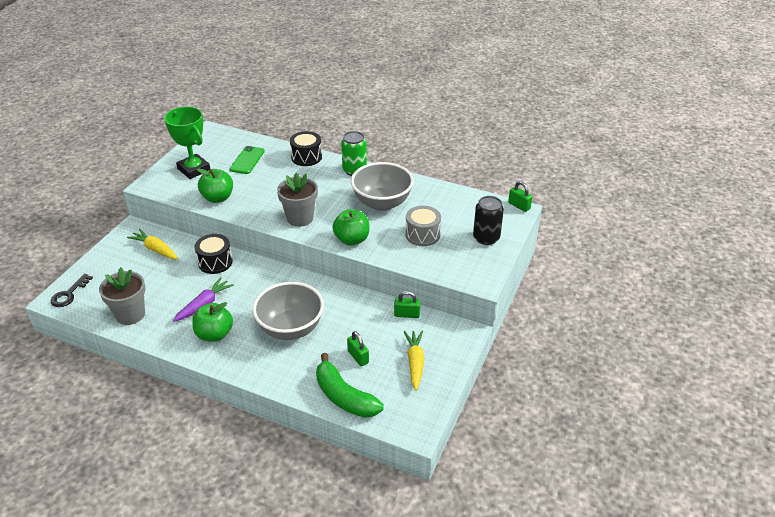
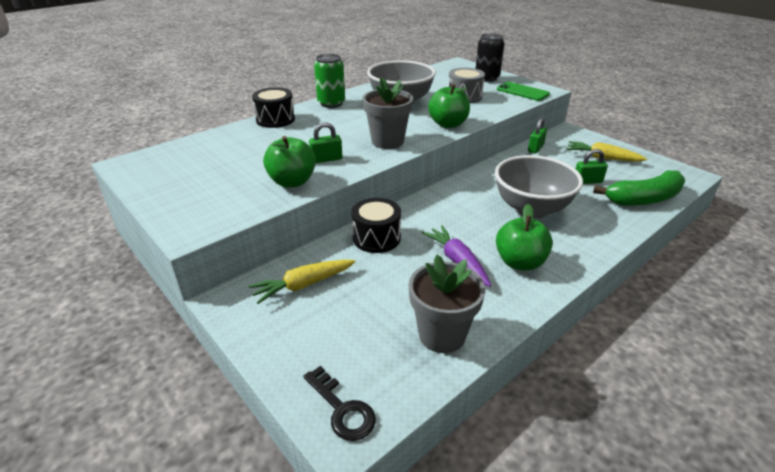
camera: 65 degrees left, 5 degrees down
(194, 169) = (202, 189): green trophy -> none
(247, 160) = (233, 151): green phone -> green phone (522, 92)
(519, 206) = (452, 62): green padlock -> green padlock (326, 159)

